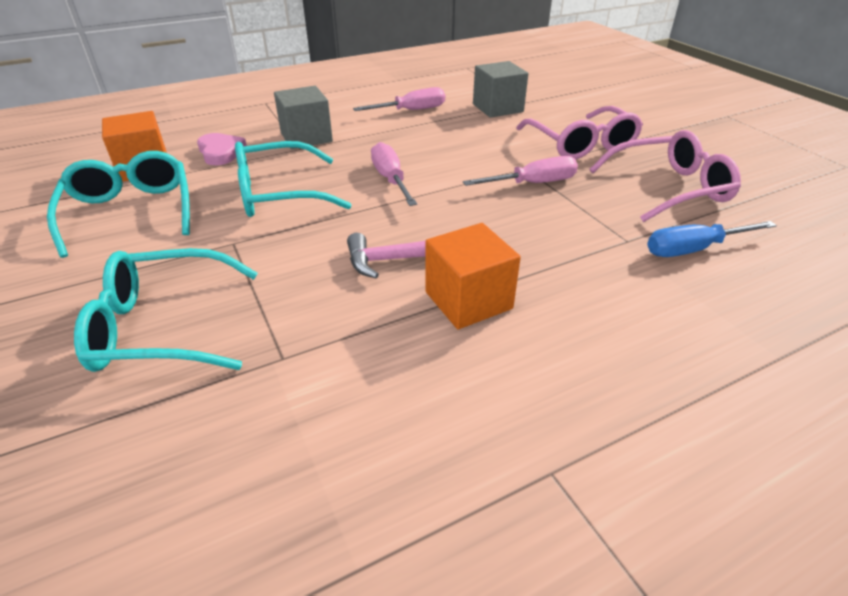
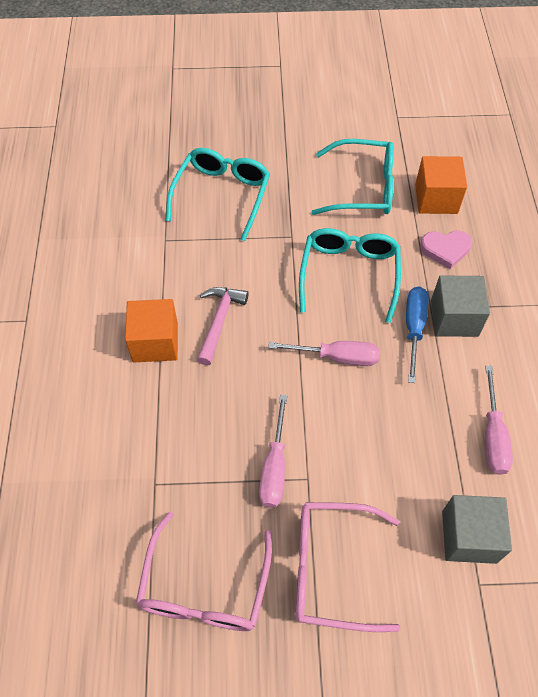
camera: 115 degrees right, 20 degrees up
(693, 249) = (115, 525): blue screwdriver -> blue screwdriver (414, 328)

